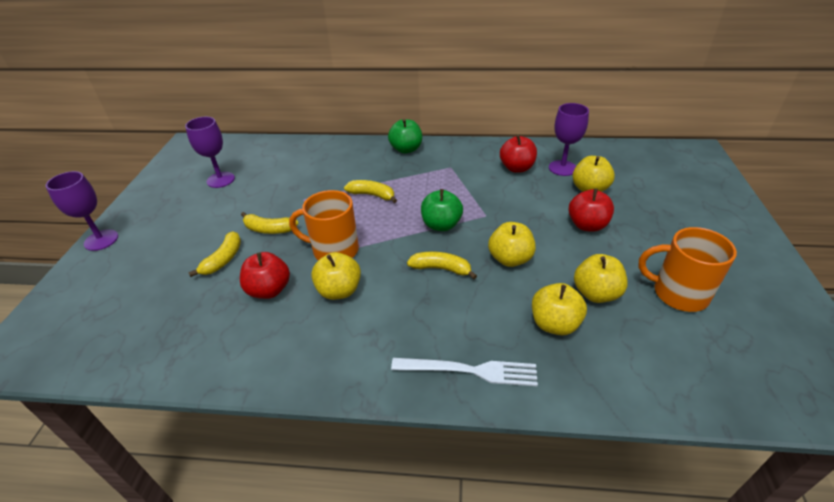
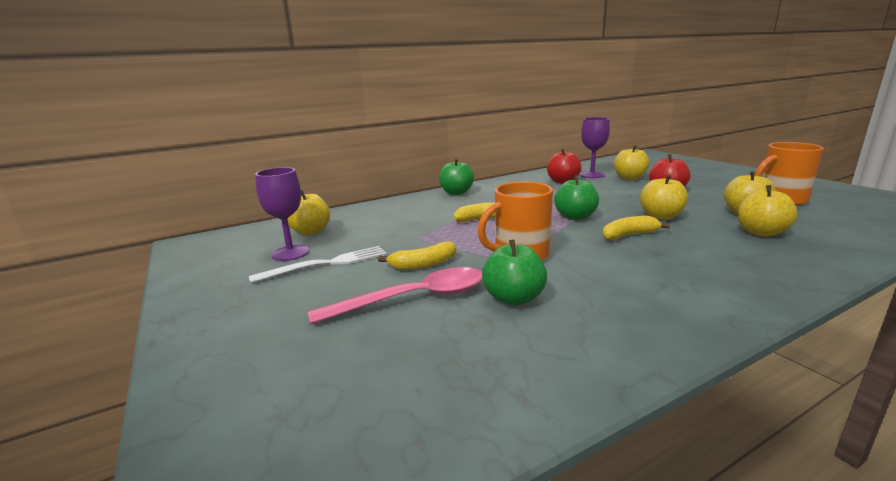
camera: 35 degrees left, 20 degrees down
(101, 240) = (187, 347): purple goblet -> none
(223, 259) = (414, 299): yellow banana -> pink spoon
(269, 290) = (514, 298): red apple -> green apple
(339, 291) = (580, 274): yellow apple -> yellow apple (310, 231)
(469, 371) = (778, 273): white fork -> white fork (326, 264)

